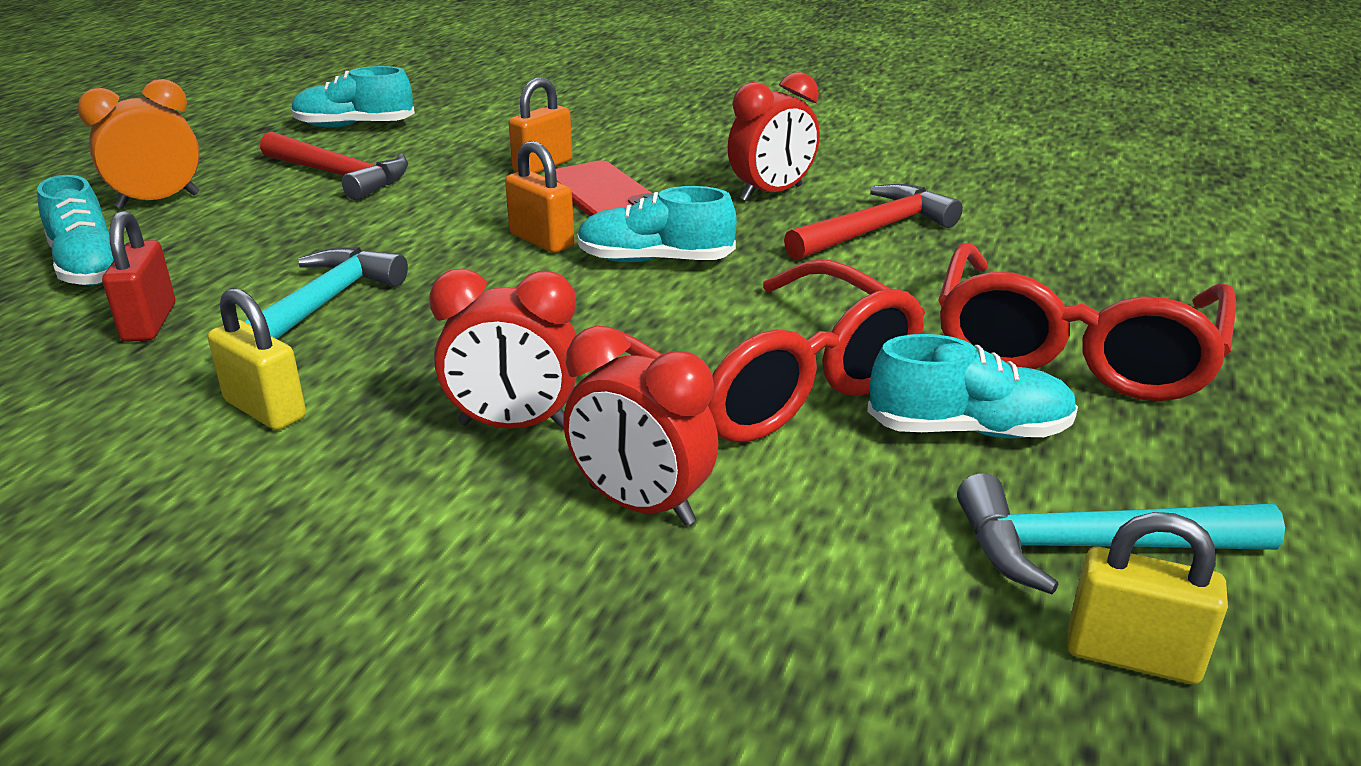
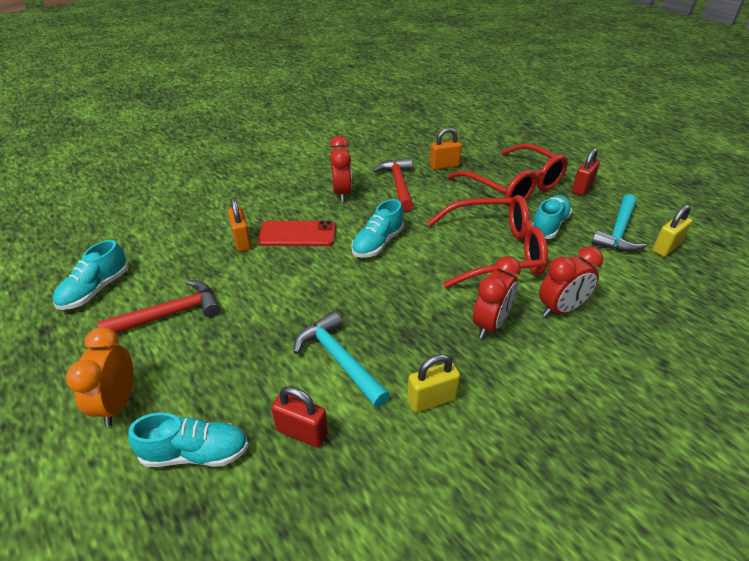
camera: 60 degrees left, 10 degrees up
(541, 240) = (328, 267): orange padlock -> orange padlock (444, 166)
(1233, 449) = (582, 188): none -> red padlock

